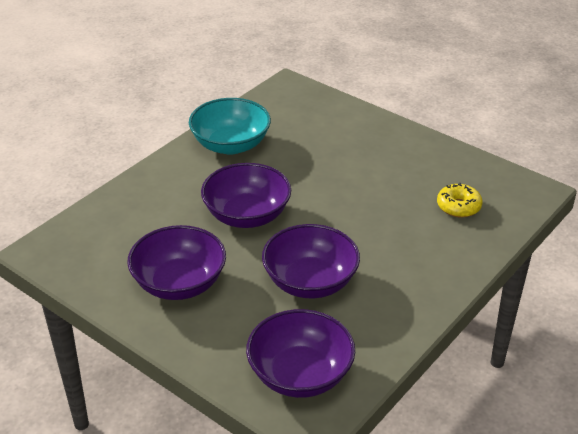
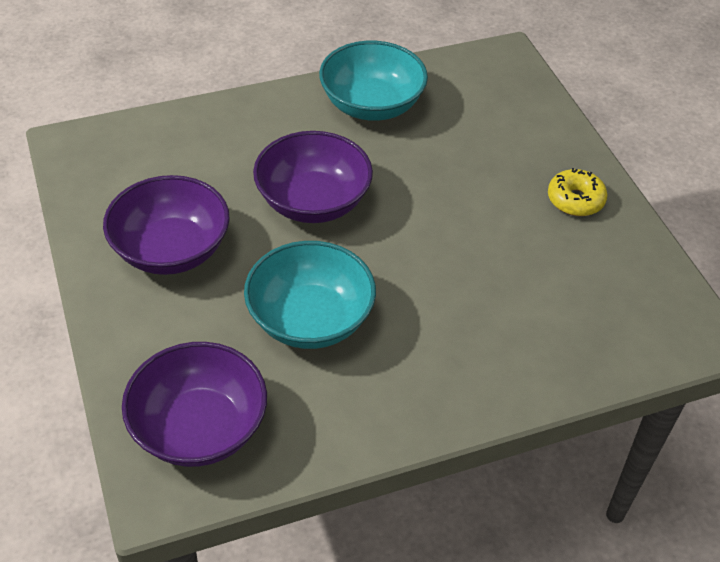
camera: 30 degrees right, 10 degrees up
(310, 282) = (310, 319): purple bowl -> turquoise bowl
(458, 206) = (576, 309): yellow donut -> yellow donut (575, 200)

